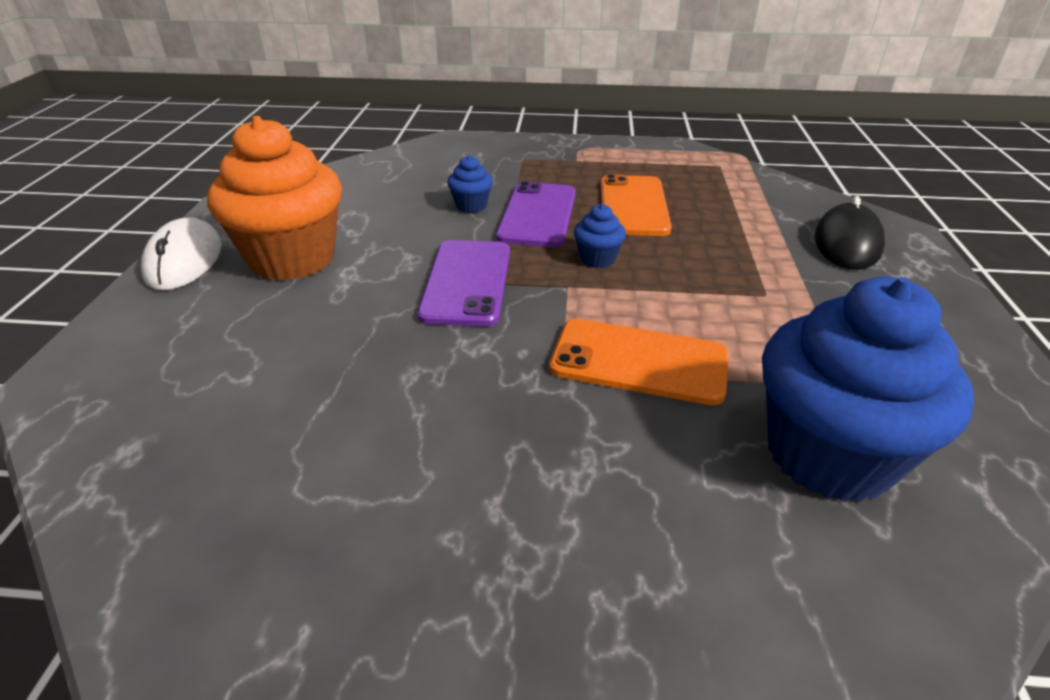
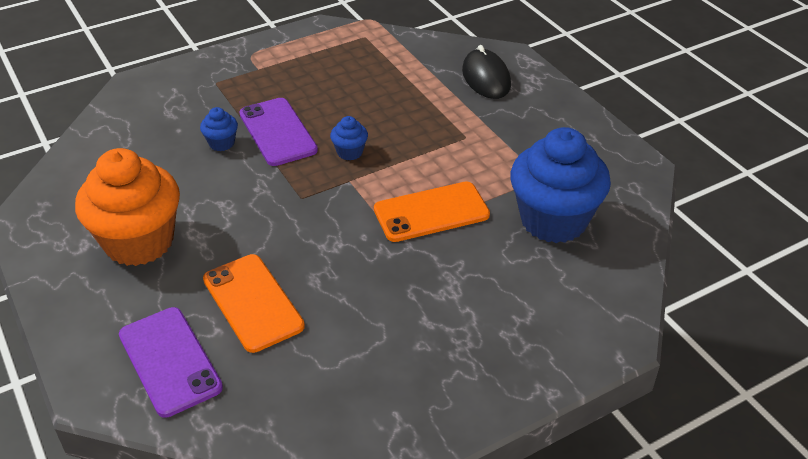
camera: 35 degrees left, 5 degrees up
(184, 260) = (55, 280): white mouse -> none
(467, 282) = (283, 206): purple phone -> purple phone (170, 361)
(633, 206) = (336, 98): orange phone -> orange phone (253, 302)

